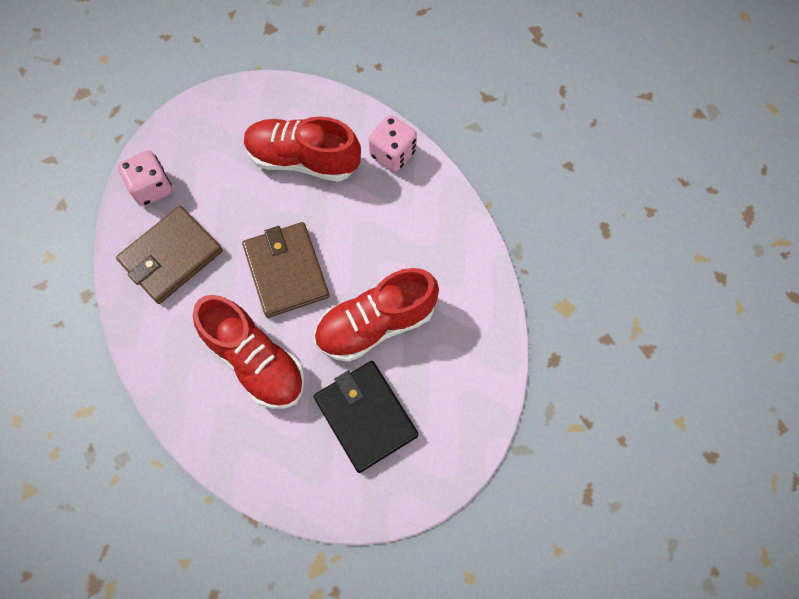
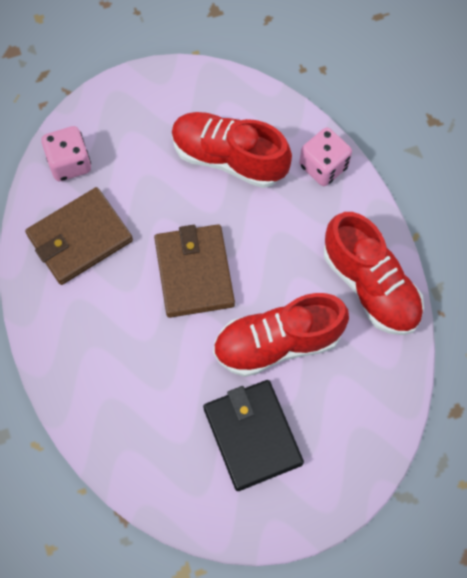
camera: 10 degrees right, 0 degrees up
(255, 361) = (149, 359): red shoe -> red shoe (370, 286)

